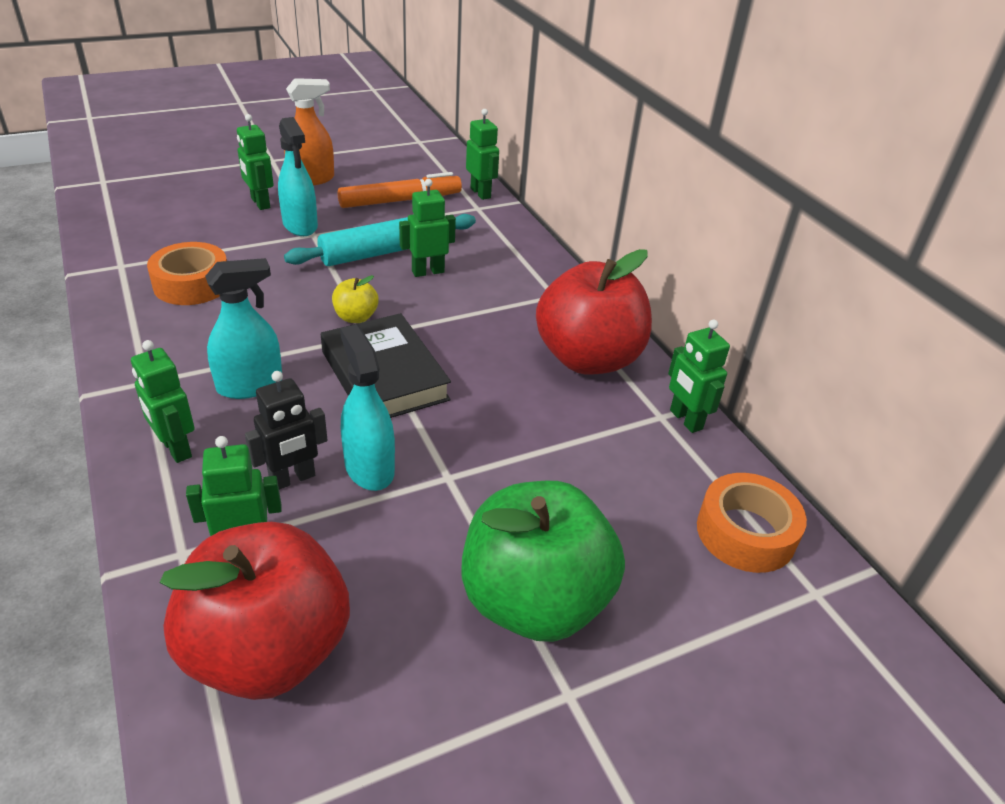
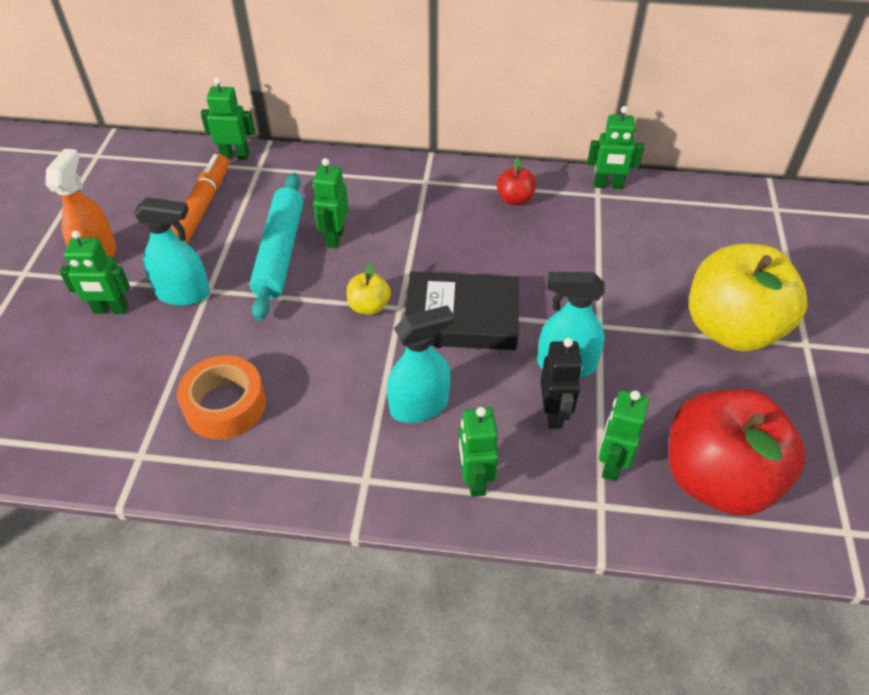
camera: 55 degrees left, 10 degrees up
(175, 448) = (474, 479): green robot -> green robot turned 90 degrees clockwise
(250, 385) = (419, 406): turquoise spray bottle -> turquoise spray bottle turned 60 degrees clockwise
(534, 601) = (731, 329): green apple -> yellow apple
(588, 359) = (515, 199): red apple -> red apple, size x0.42
(745, 533) = (719, 211): orange tape -> none

